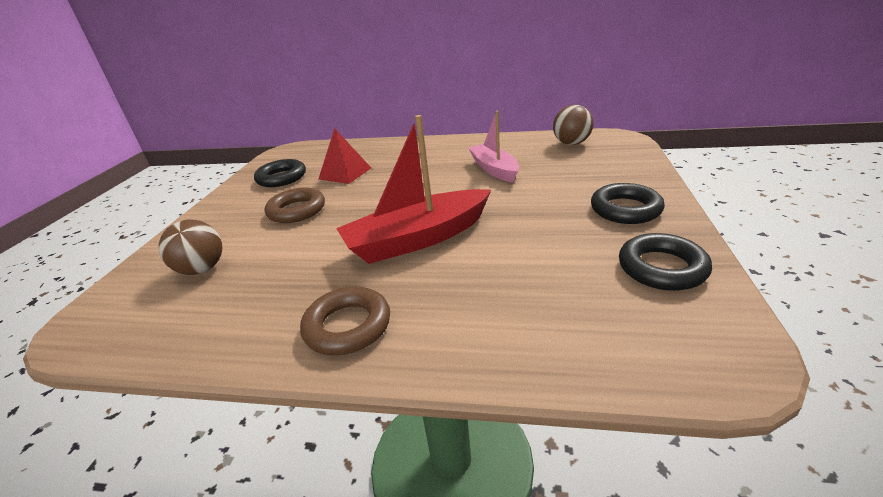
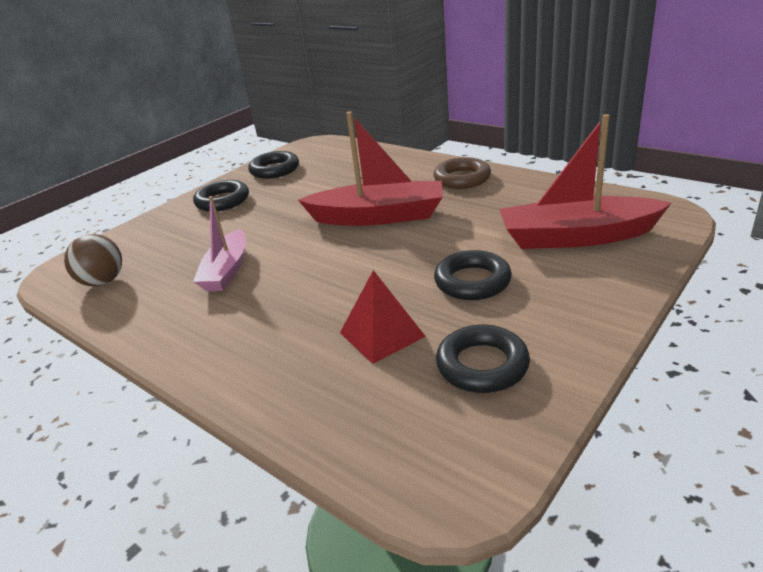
camera: 150 degrees left, 0 degrees up
(202, 269) = (576, 237): brown ball -> red boat
(297, 210) = (472, 281): brown ring -> black ring

